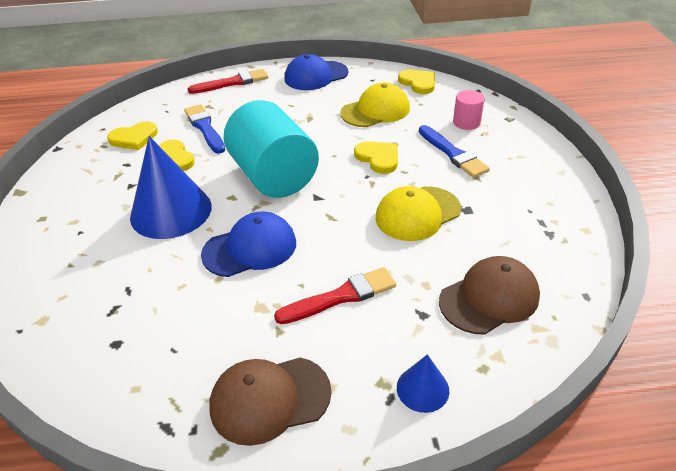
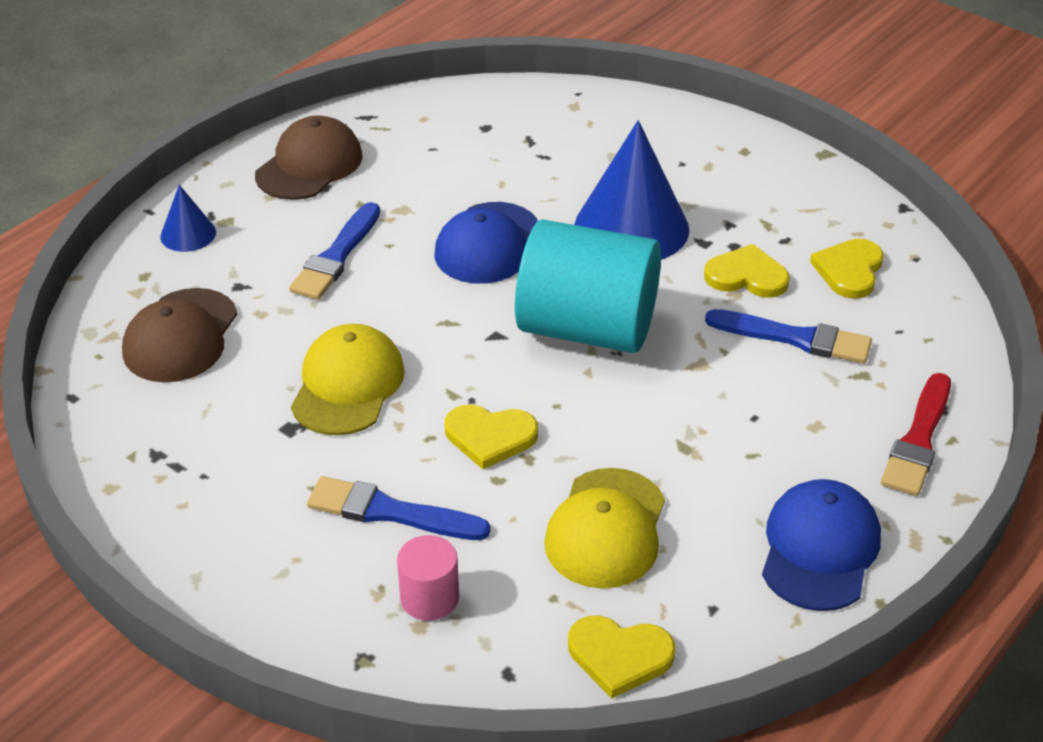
camera: 135 degrees right, 0 degrees up
(341, 296) = (336, 256): red brush -> blue brush

